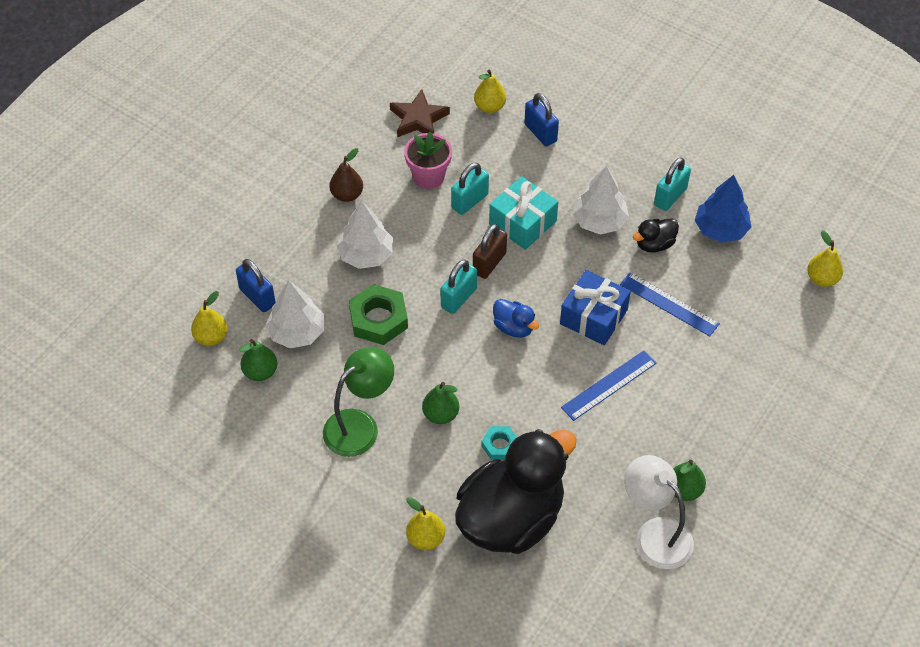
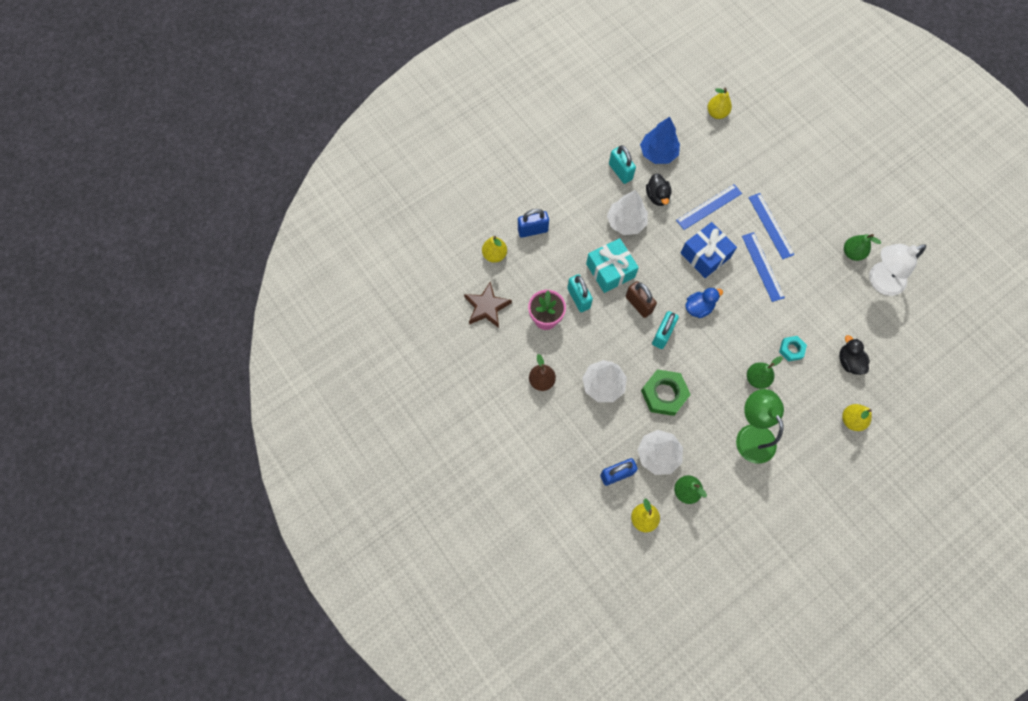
camera: 70 degrees left, 15 degrees up
(458, 298) = (662, 334): turquoise padlock -> turquoise padlock turned 60 degrees clockwise
(511, 518) = (849, 362): black duck -> black duck, size x0.41
(677, 381) = (770, 225): none -> blue ruler

